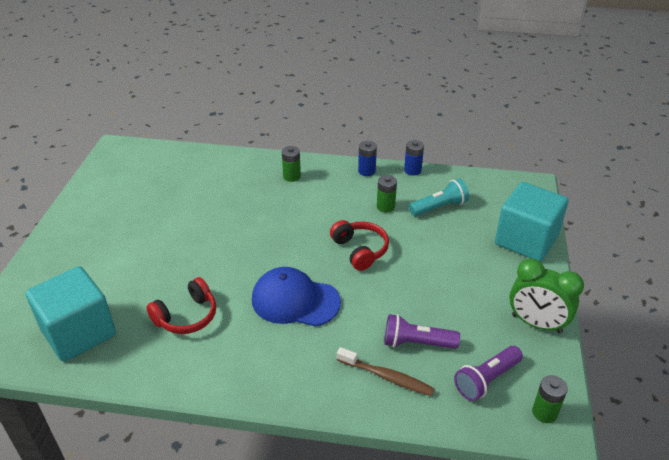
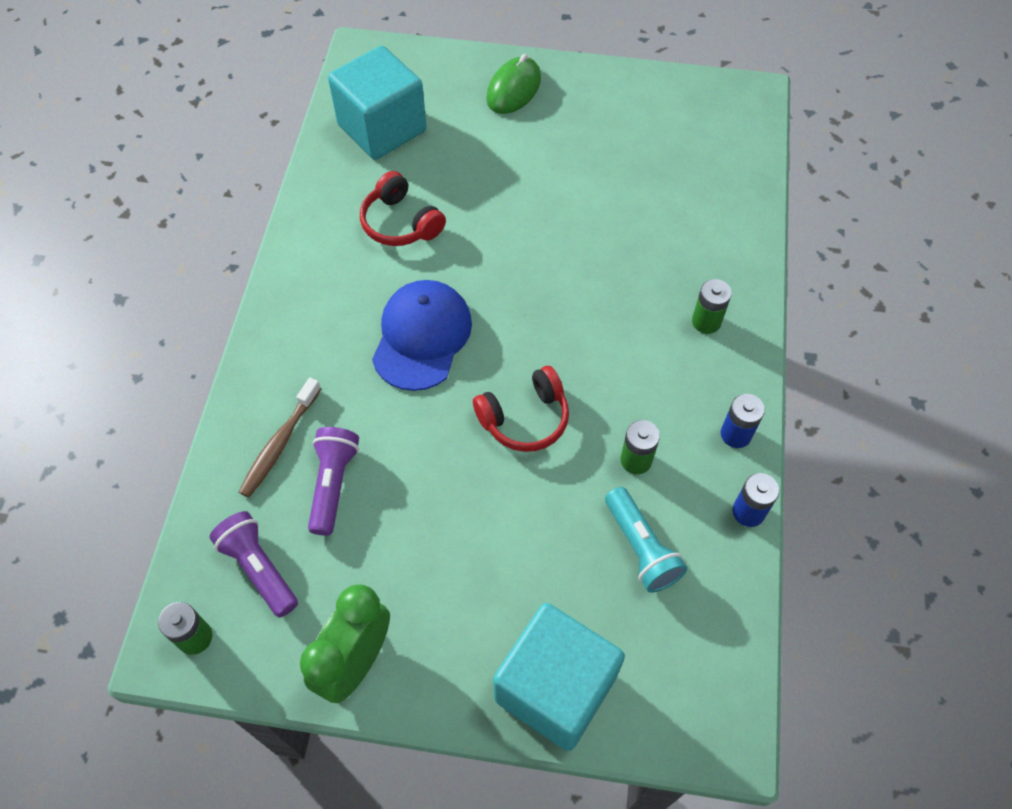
camera: 90 degrees right, 20 degrees up
(65, 254) = (513, 89): none -> green mouse

